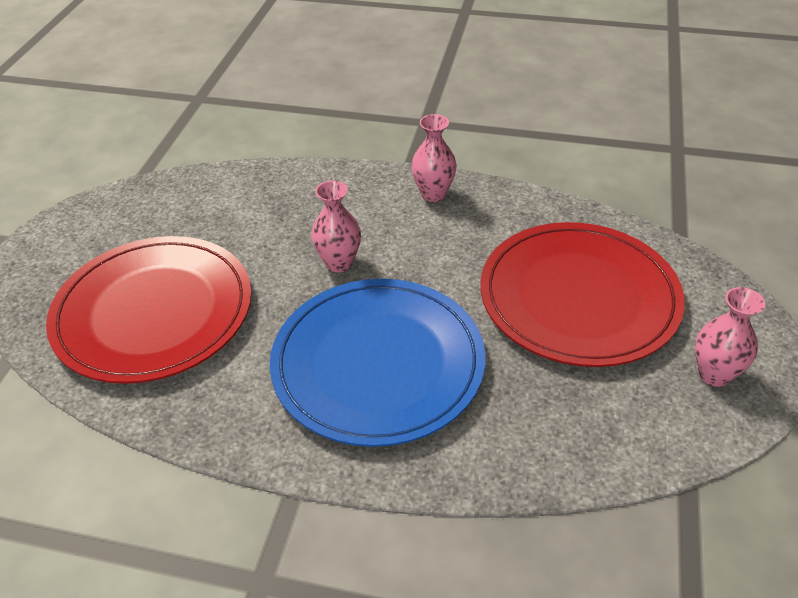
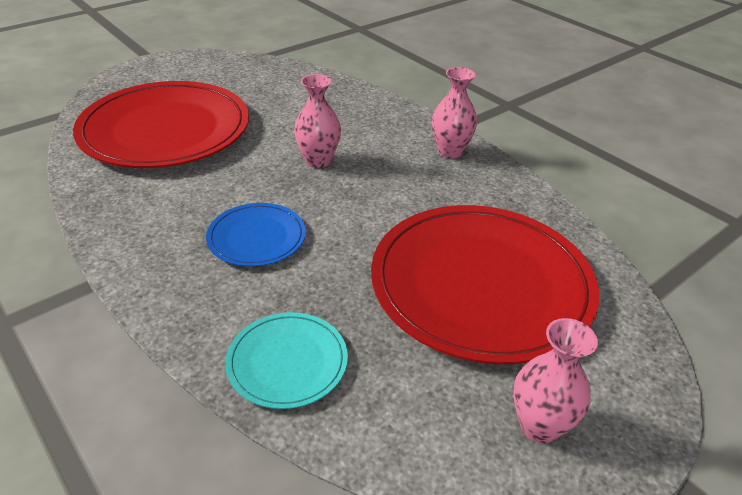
camera: 35 degrees right, 5 degrees down
(378, 363) = (257, 237): blue plate -> blue plate, size x0.47
(524, 444) = (287, 362): none -> turquoise plate

